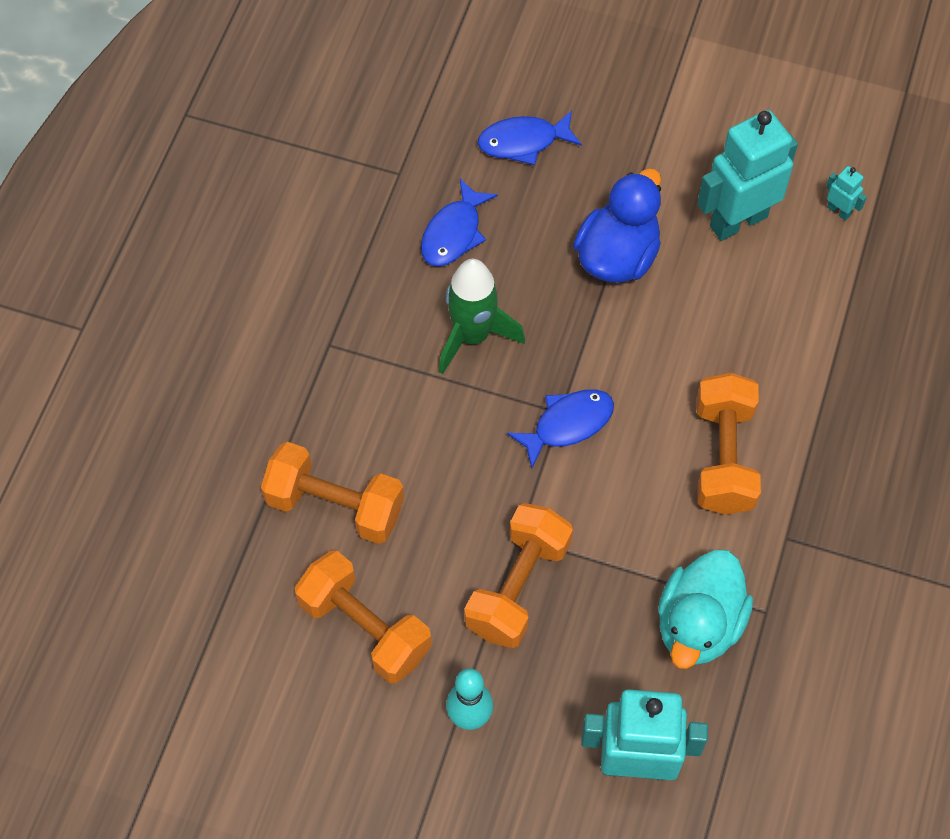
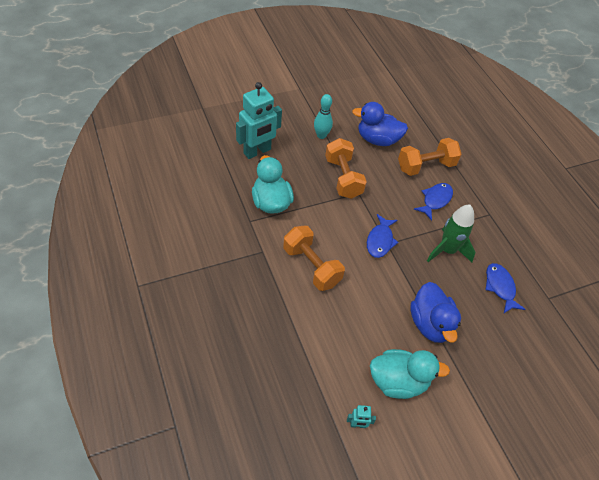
camera: 135 degrees right, 10 degrees down
(365, 628) = (377, 140): orange dumbbell -> blue duck
(523, 142) = (523, 351): blue fish -> blue fish (435, 200)
(738, 221) = (398, 381): turquoise robot -> turquoise duck

